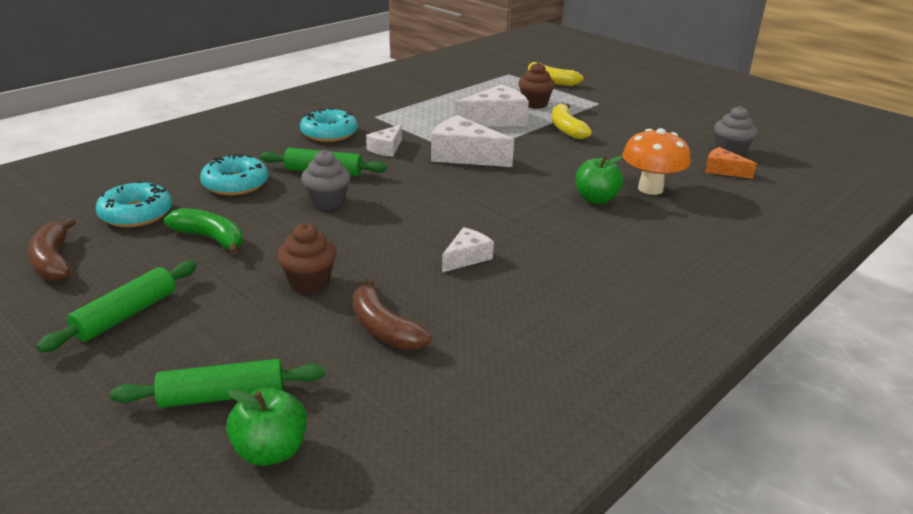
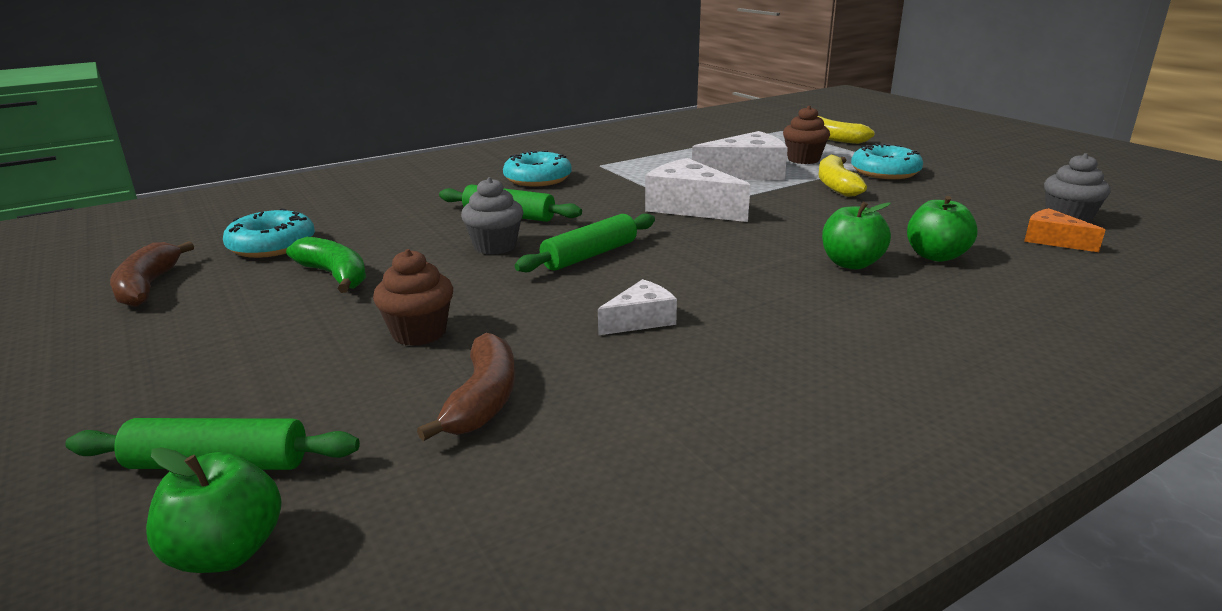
camera: 15 degrees right, 5 degrees down
(126, 315) = (179, 350): green rolling pin -> green rolling pin (589, 255)
(235, 184) = (401, 222): turquoise donut -> turquoise donut (885, 172)
(384, 329) = (483, 399): brown banana -> brown banana turned 150 degrees counterclockwise
(386, 148) = (597, 196): white cheese -> none
(650, 189) = (936, 256): orange mushroom -> green apple

